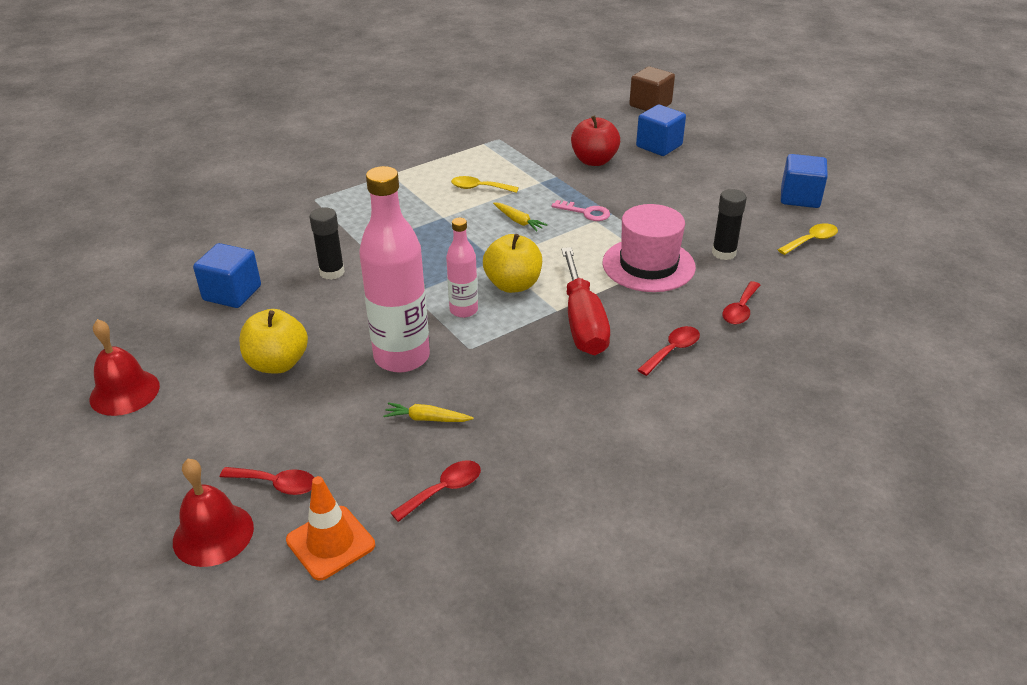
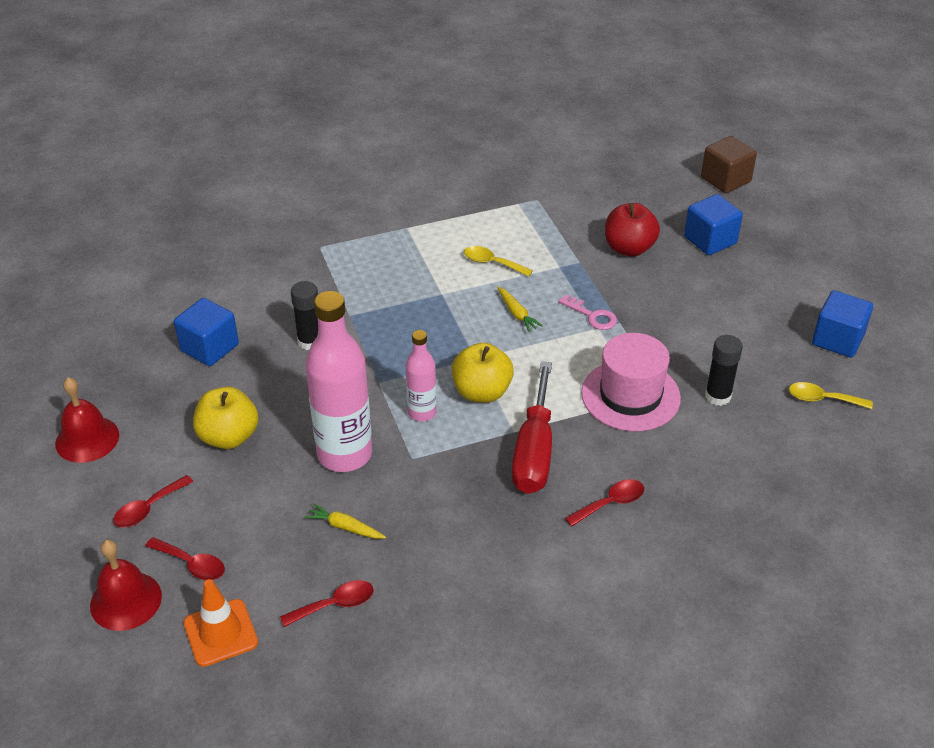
camera: 15 degrees right, 5 degrees up
(740, 310) = (702, 470): red spoon -> red spoon (148, 508)
(811, 240) = (822, 399): yellow spoon -> yellow spoon turned 150 degrees counterclockwise

